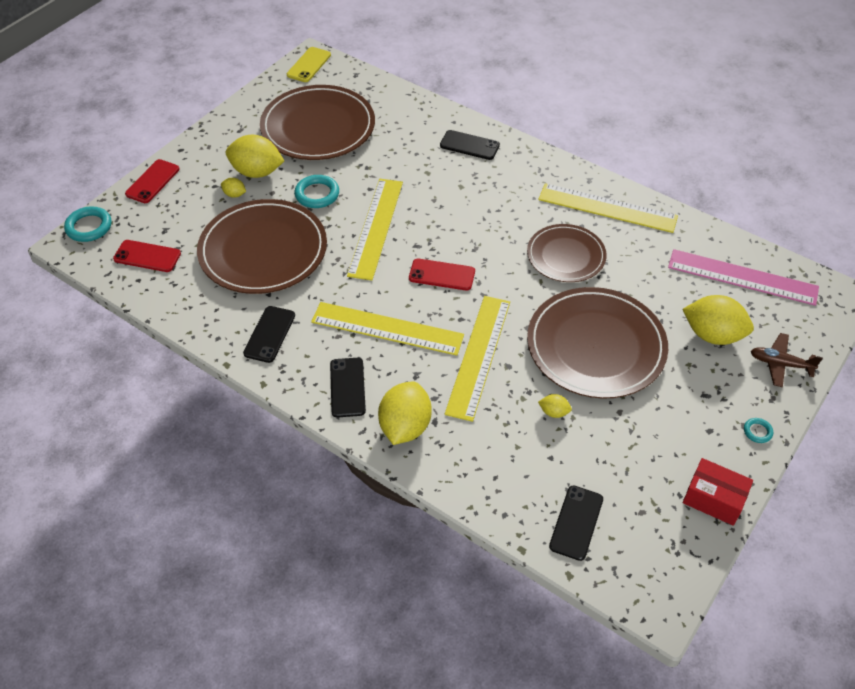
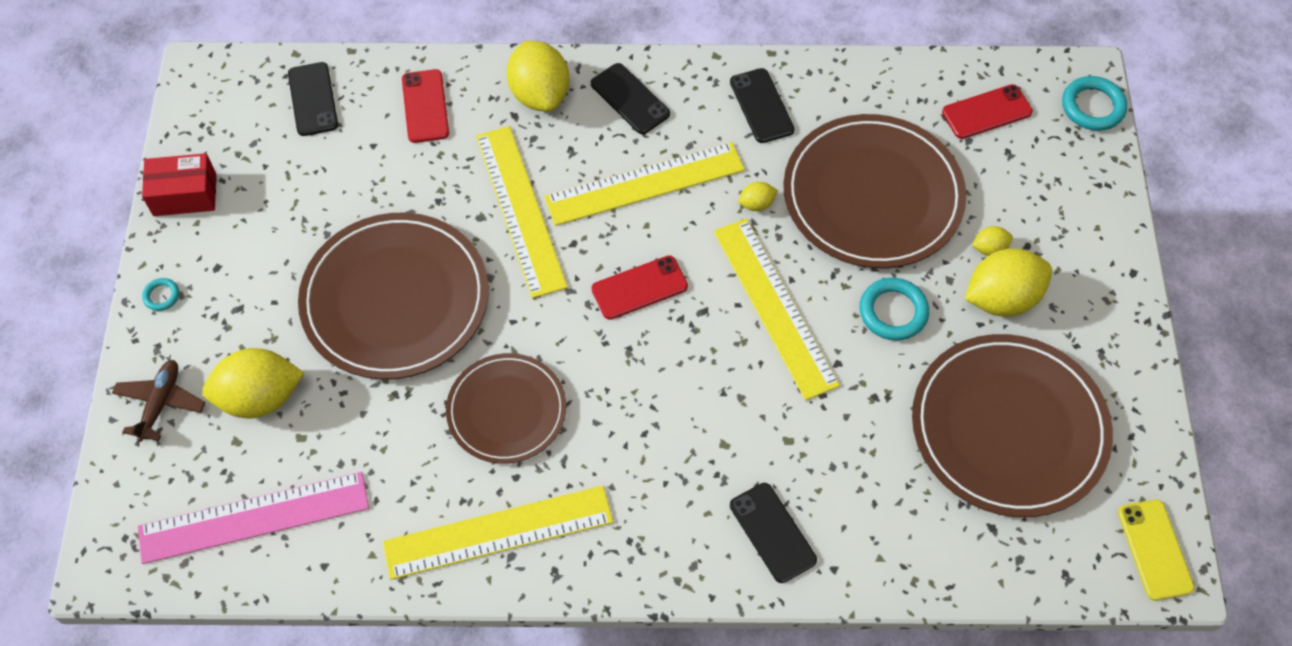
camera: 145 degrees right, 10 degrees up
(153, 181) = (1104, 206): red phone -> red phone (425, 106)
(469, 145) = (772, 532): black phone -> black phone turned 75 degrees clockwise
(554, 412) = (397, 193): yellow lemon -> yellow lemon (756, 204)
(780, 364) = (160, 403): brown plane -> brown plane turned 60 degrees counterclockwise

